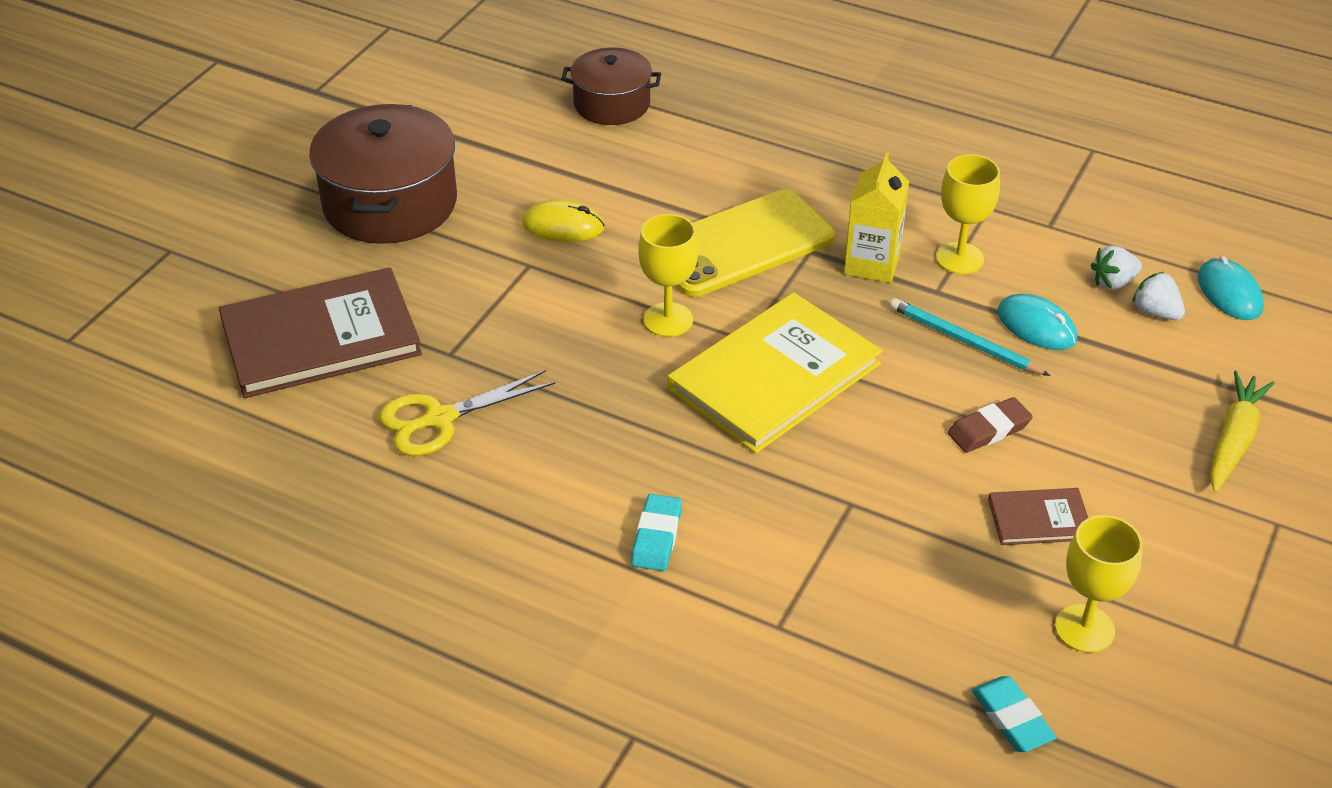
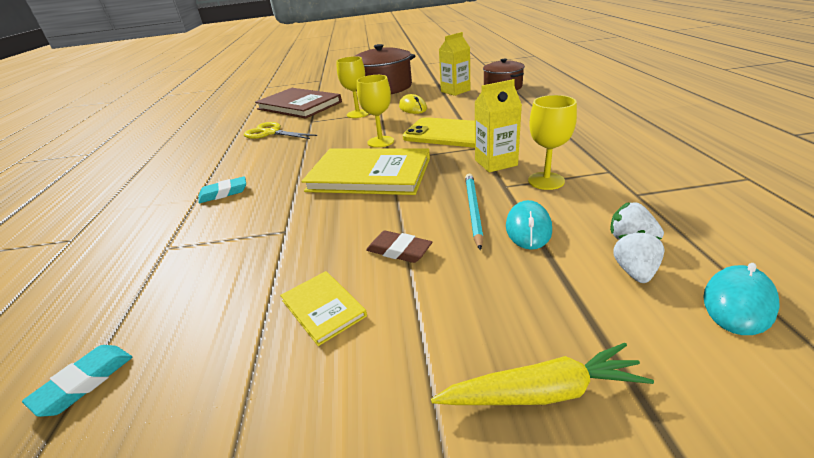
camera: 60 degrees right, 10 degrees down
(551, 150) = (455, 91): none -> yellow carton
(1039, 519) = (323, 308): brown book -> yellow book
(1084, 629) = (203, 386): yellow goblet -> yellow goblet (358, 114)

